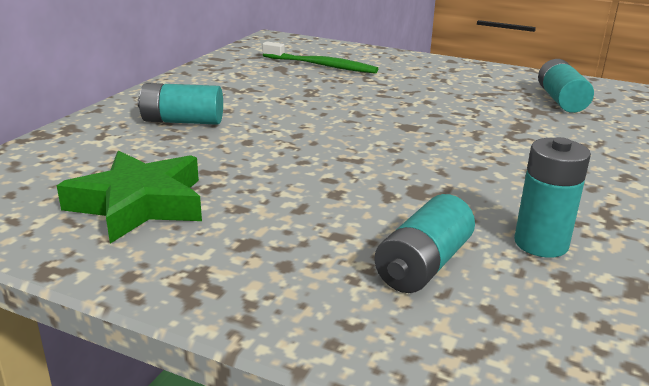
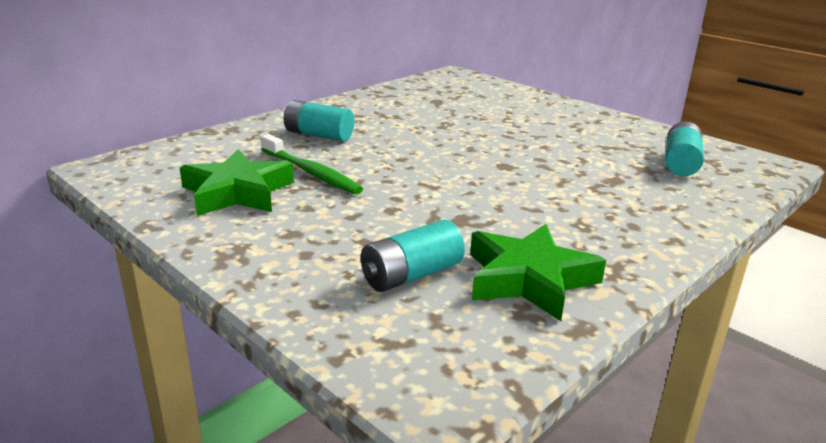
camera: 20 degrees right, 0 degrees up
(321, 65) = (475, 103): green toothbrush -> green toothbrush (311, 172)
(541, 243) = (529, 279): turquoise battery -> green star

